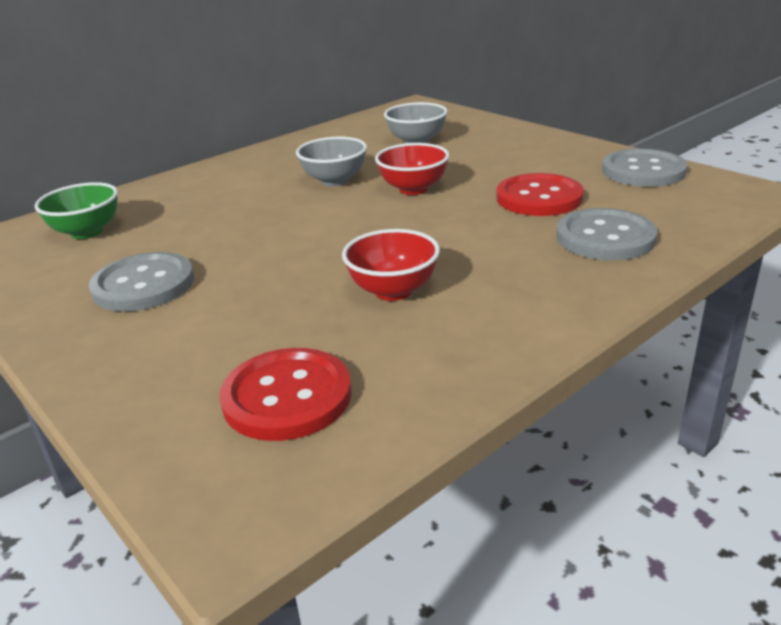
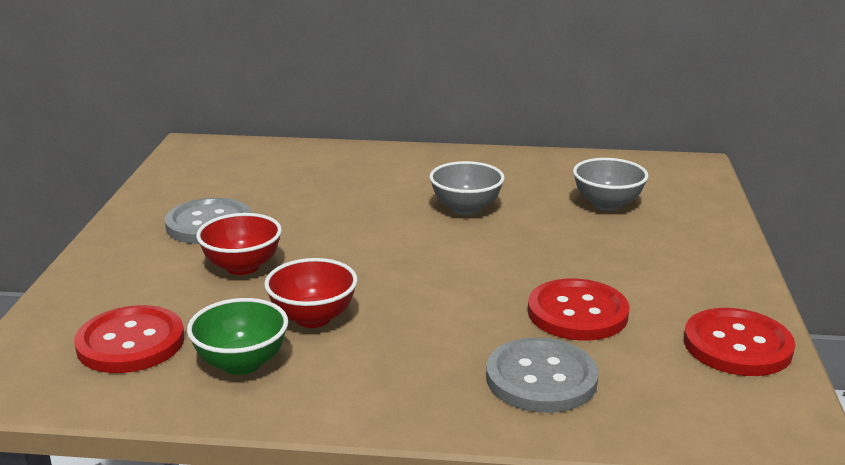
camera: 45 degrees right, 5 degrees down
(87, 232) = (253, 167): green bowl -> green bowl (241, 363)
(413, 189) = (503, 247): red bowl -> red bowl (242, 267)
(643, 171) = (737, 345): grey button -> red button

